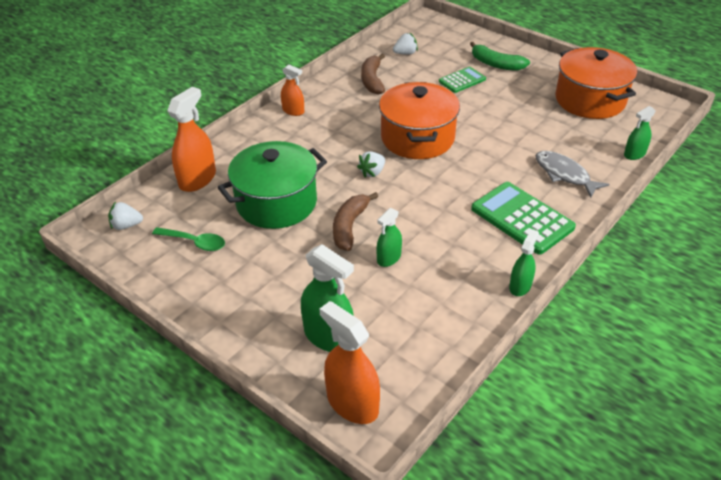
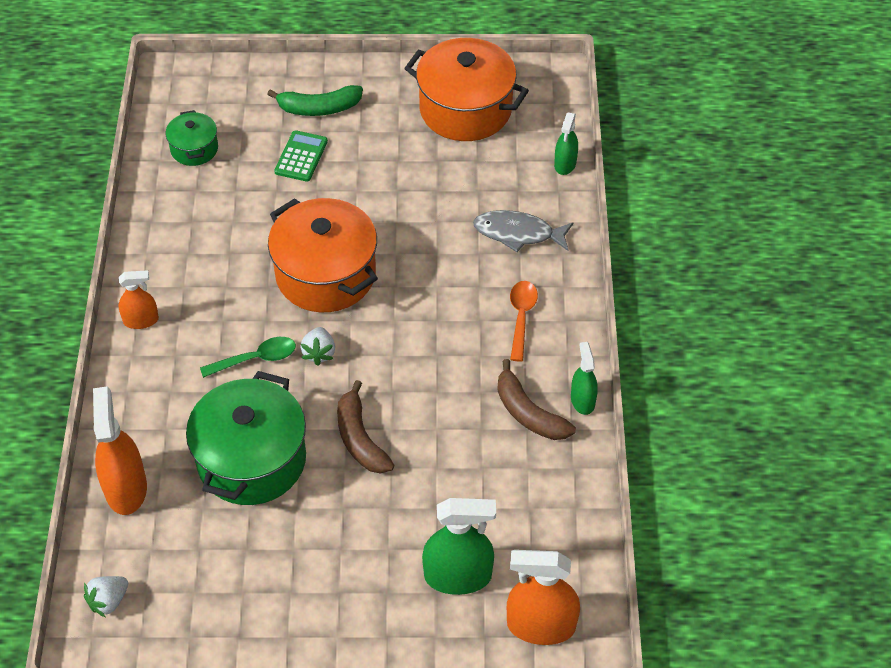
camera: 40 degrees left, 10 degrees up
(195, 242) = (212, 568): green spoon -> green spoon (256, 359)
(372, 80) = (193, 216): brown banana -> brown banana (528, 413)
(389, 258) = (434, 450): green spray bottle -> none
(405, 53) = (194, 149): white strawberry -> green pot
(522, 218) = (521, 317): green calculator -> orange spoon

